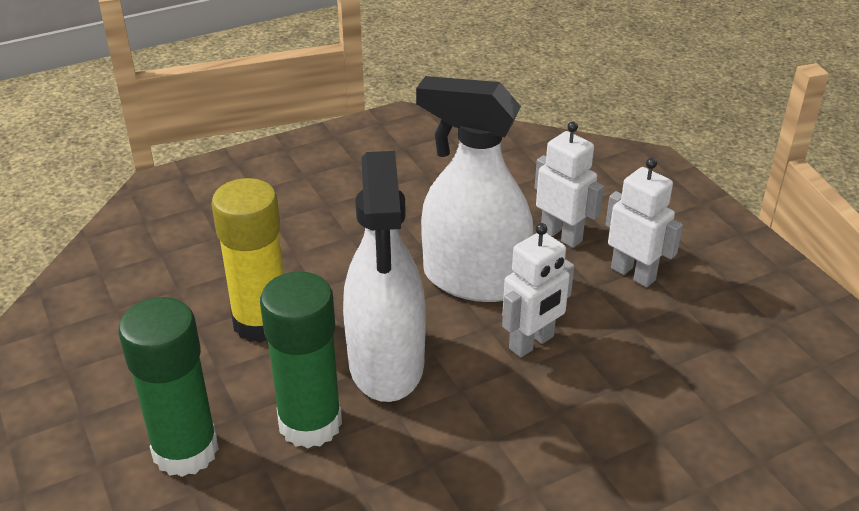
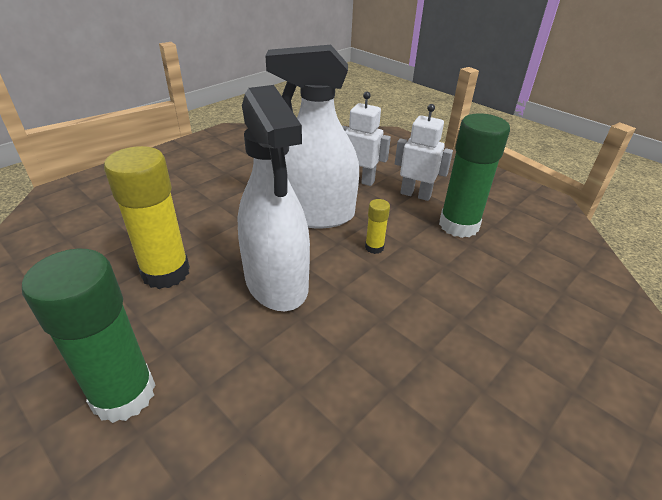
camera: 20 degrees left, 0 degrees up
(310, 423) = (231, 342): green glue stick -> green glue stick (458, 225)
(532, 343) = (374, 247): white robot -> yellow glue stick

